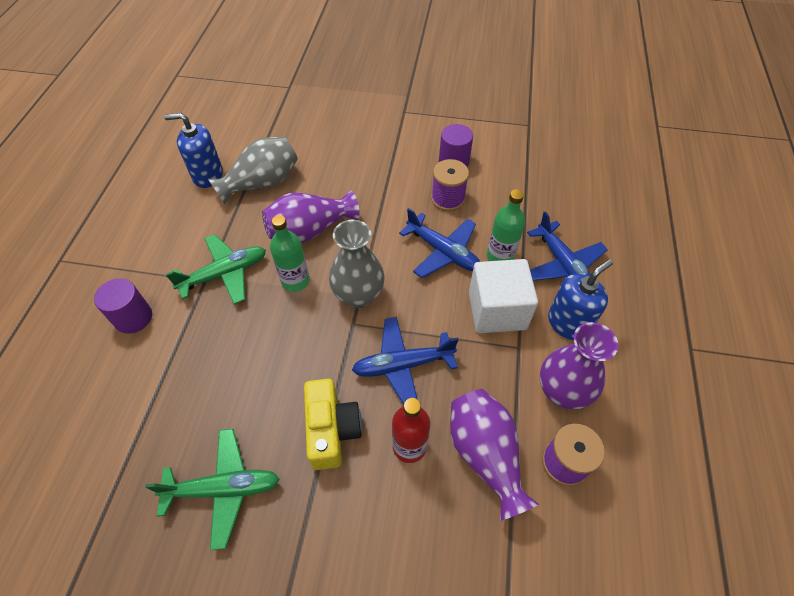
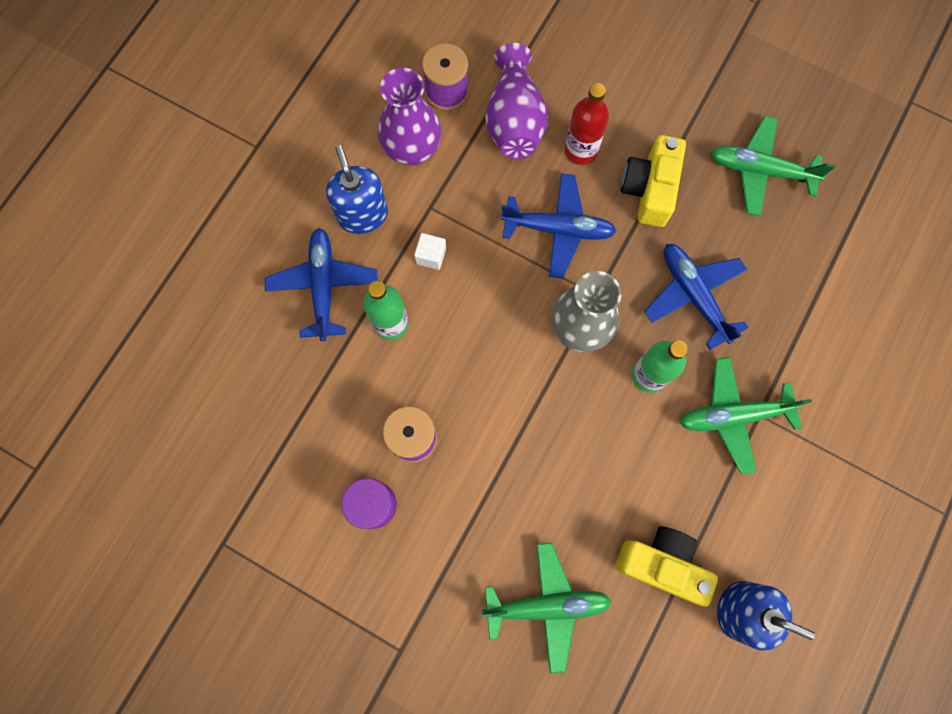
camera: 160 degrees left, 20 degrees up
(133, 317) = (846, 389): purple cylinder -> none
(262, 183) = (662, 564): grey vase -> yellow camera
(310, 230) = (613, 448): purple vase -> none
(328, 148) = (547, 605): none -> green plane
(443, 252) = (456, 354): blue plane -> blue plane (693, 295)
(497, 310) = (431, 256): white cube -> white cube, size x0.42
(568, 323) = (363, 215): blue soap dispenser -> blue soap dispenser turned 90 degrees clockwise

